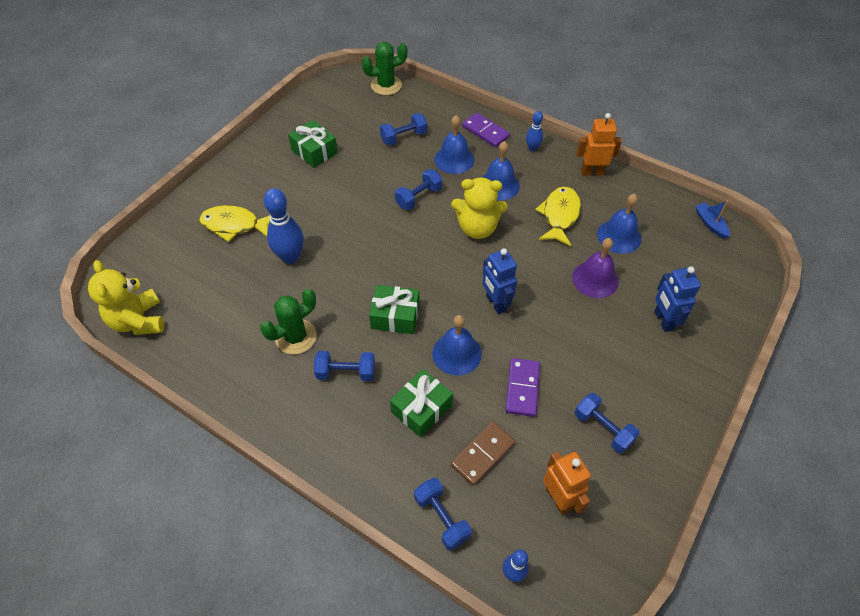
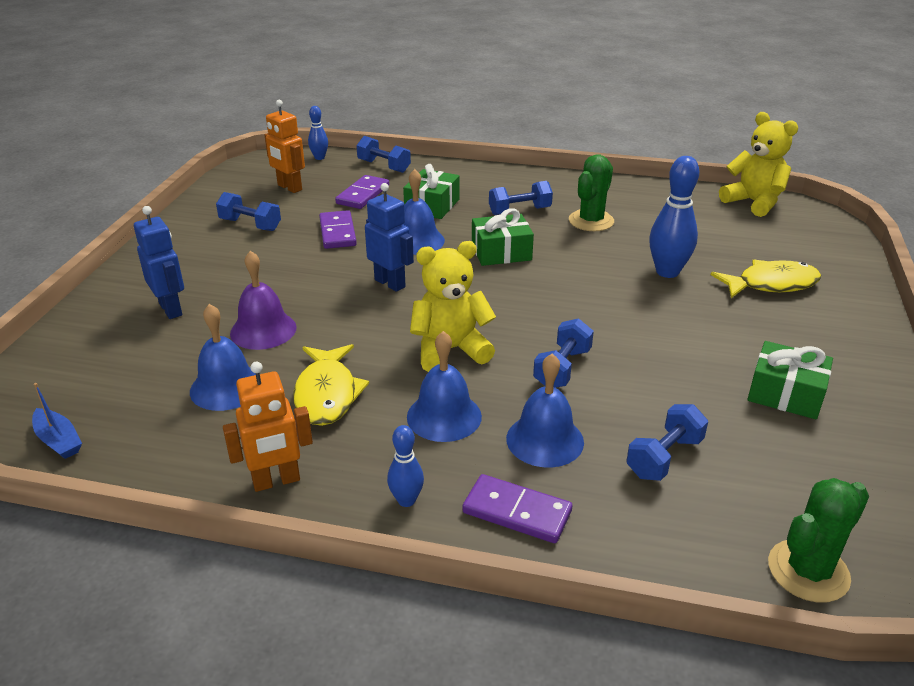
camera: 160 degrees right, 20 degrees down
(482, 454) = (363, 195): brown domino -> purple domino

